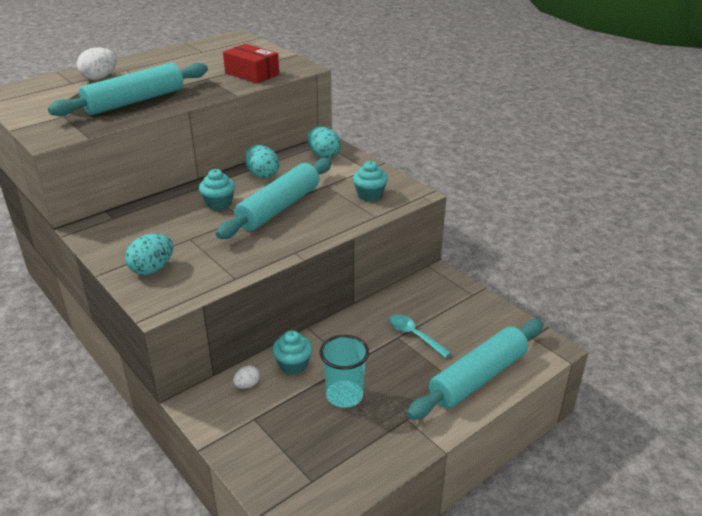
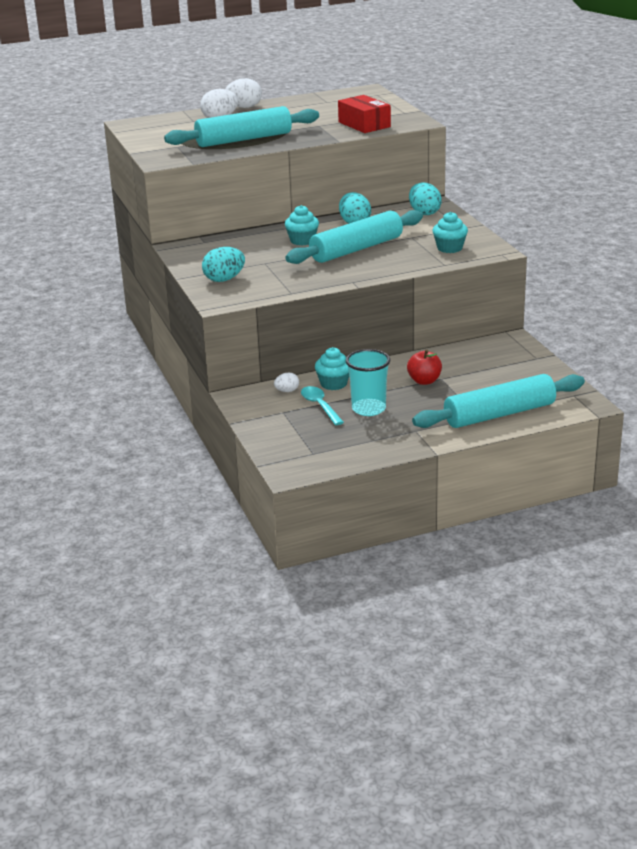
camera: 20 degrees right, 5 degrees down
(121, 63) = (244, 107): none -> white egg
(383, 344) = (424, 381): none -> red apple
(414, 335) = (458, 379): turquoise spoon -> turquoise spoon (320, 406)

